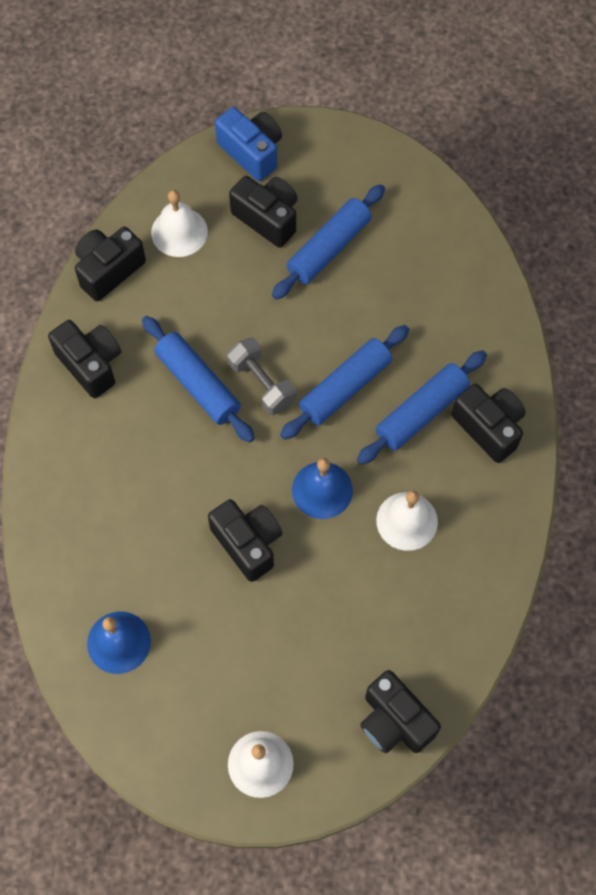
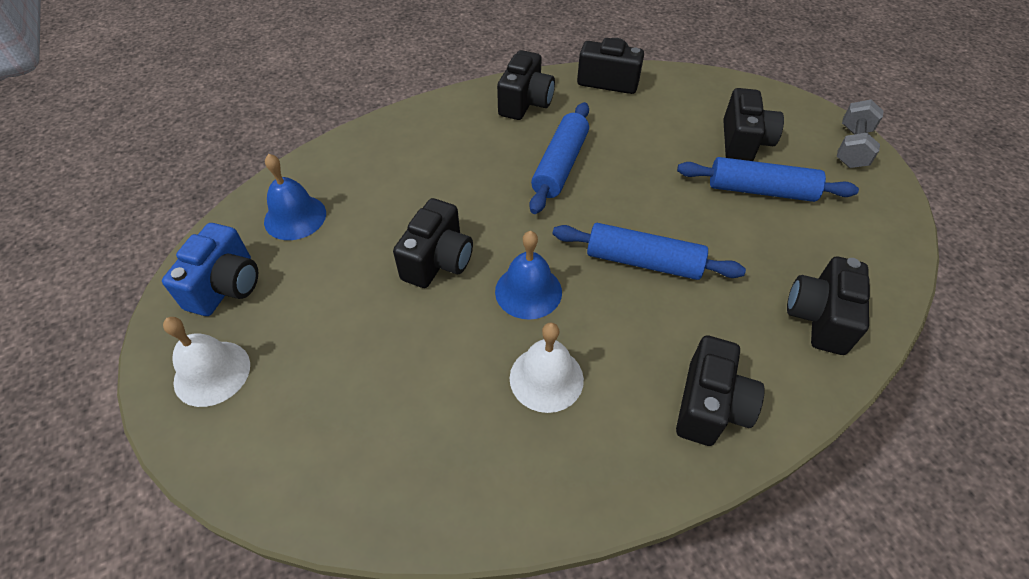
camera: 60 degrees right, 15 degrees down
(179, 232) = (677, 101): white bell -> none
(252, 152) = (787, 109): blue camera -> blue camera (226, 286)
(262, 383) = (595, 203): grey dumbbell -> grey dumbbell (852, 147)
(394, 721) = (307, 479): black camera -> black camera (819, 318)
(421, 412) = (672, 334): blue rolling pin -> none

